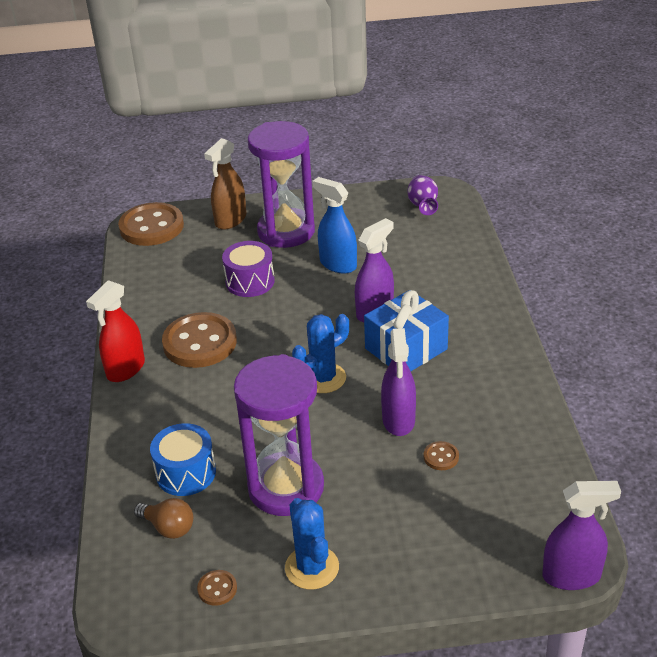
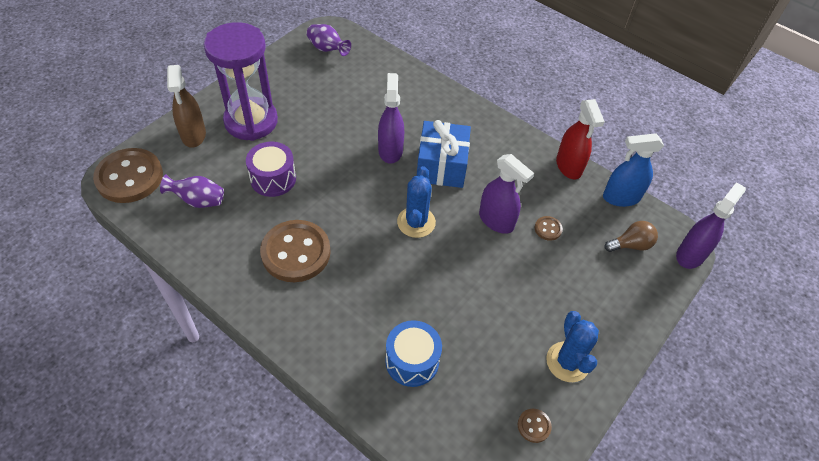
camera: 50 degrees left, 15 degrees up
(125, 369) = (264, 313): red spray bottle -> red spray bottle (569, 166)
(168, 527) = (451, 411): brown light bulb -> brown light bulb (631, 245)
(177, 267) = (198, 201): none -> purple vase
(286, 487) = (488, 319): purple hourglass -> none
(312, 567) = (567, 362): blue cactus -> blue cactus turned 60 degrees clockwise
(338, 264) = (322, 127): blue spray bottle -> blue spray bottle (621, 197)

